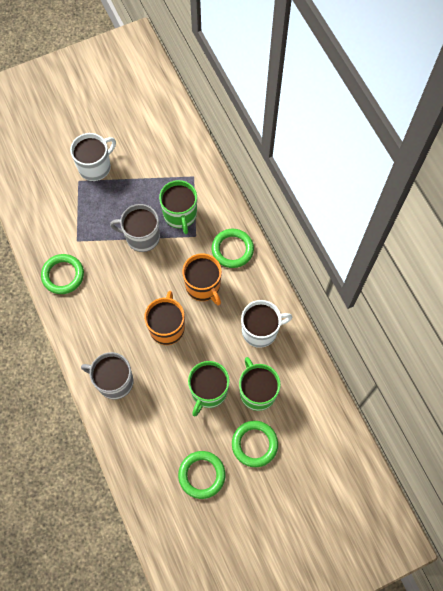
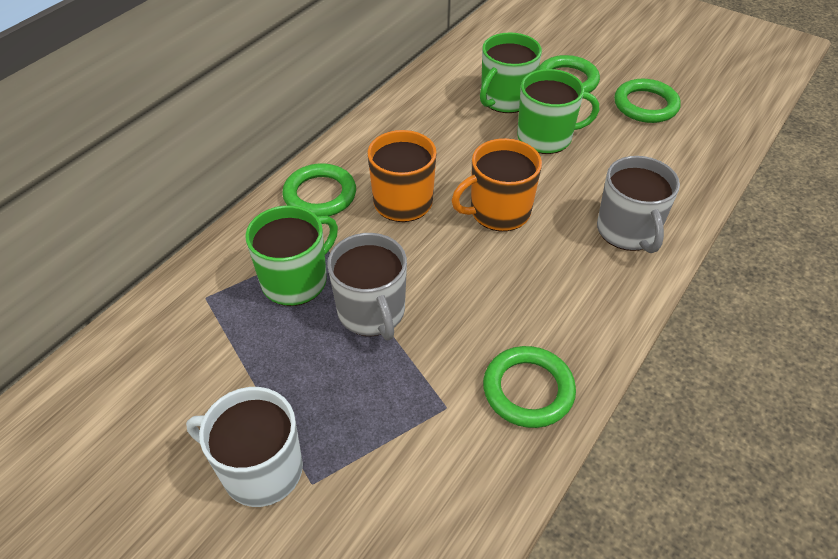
camera: 120 degrees left, 20 degrees down
(260, 330) = (423, 124): white mug -> none

